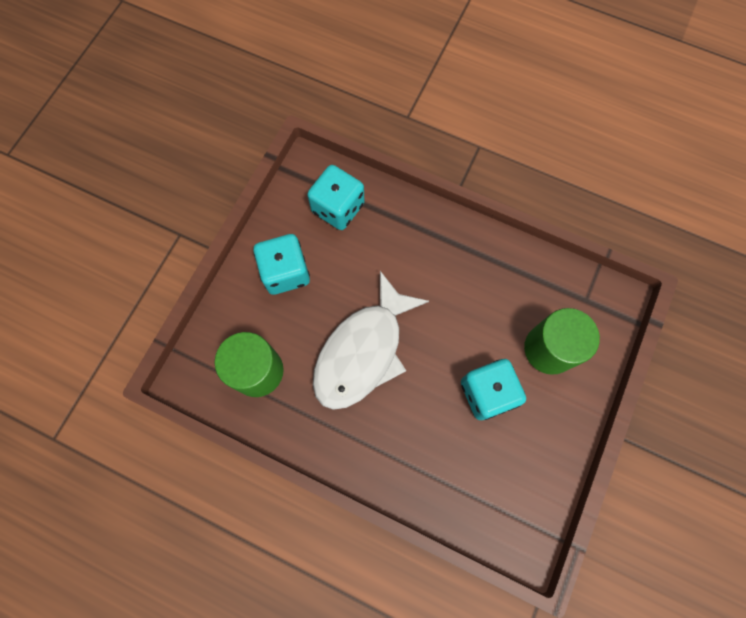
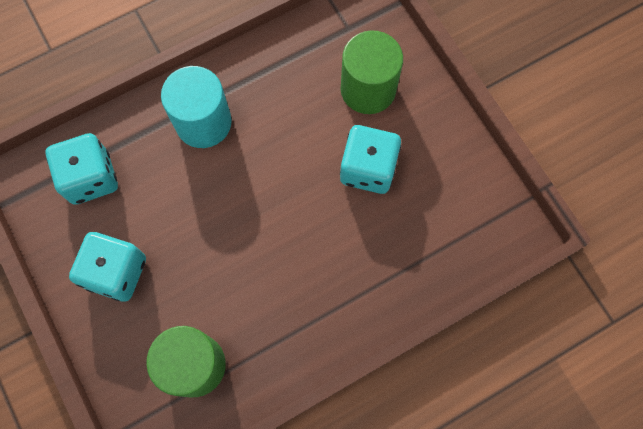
camera: 55 degrees left, 0 degrees up
(363, 351) = (250, 251): white fish -> none
(432, 251) = (203, 122): none -> turquoise cylinder

